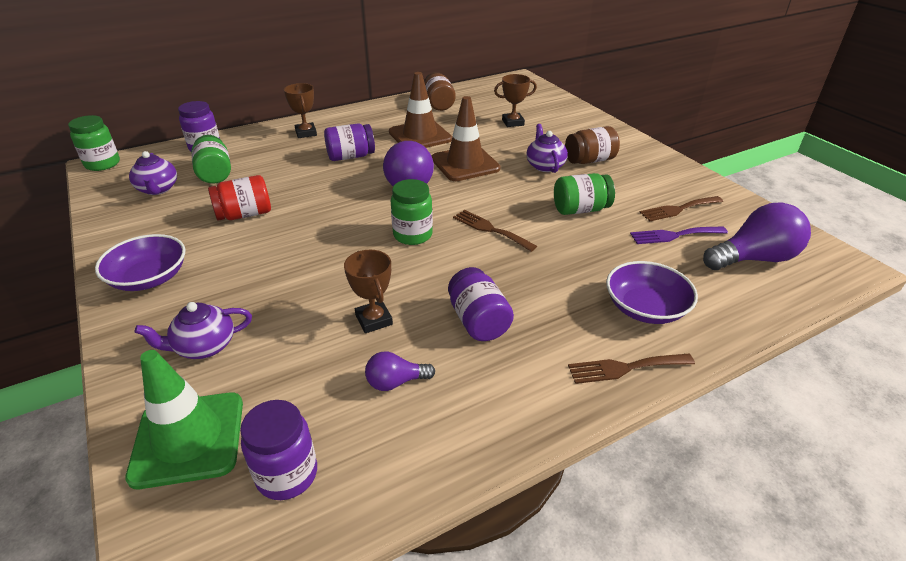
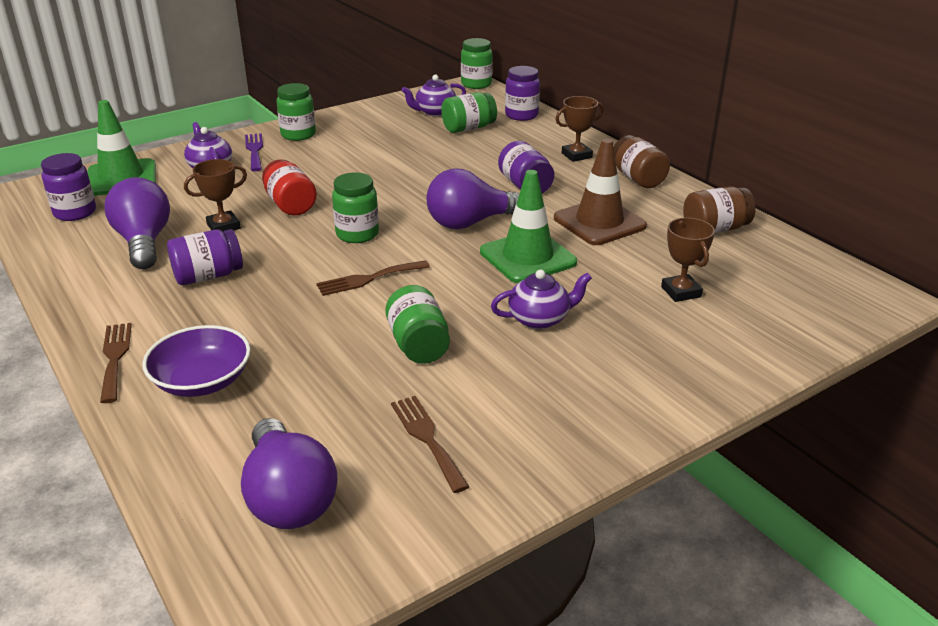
camera: 85 degrees right, 5 degrees down
(149, 278) = (298, 135): purple bowl -> green jar
(244, 214) = (393, 152): red jar -> red jar (290, 205)
(395, 382) = (144, 242): purple light bulb -> purple light bulb, size x1.93
(465, 164) = (527, 257): brown traffic cone -> green traffic cone
(490, 229) = (368, 279): brown fork -> brown fork turned 150 degrees counterclockwise
(589, 160) = (570, 361): brown jar -> brown jar (638, 179)
(674, 235) = (353, 424): purple fork -> purple fork (254, 150)

